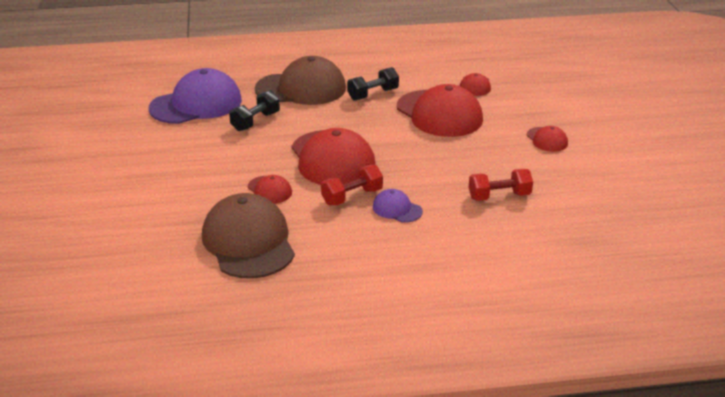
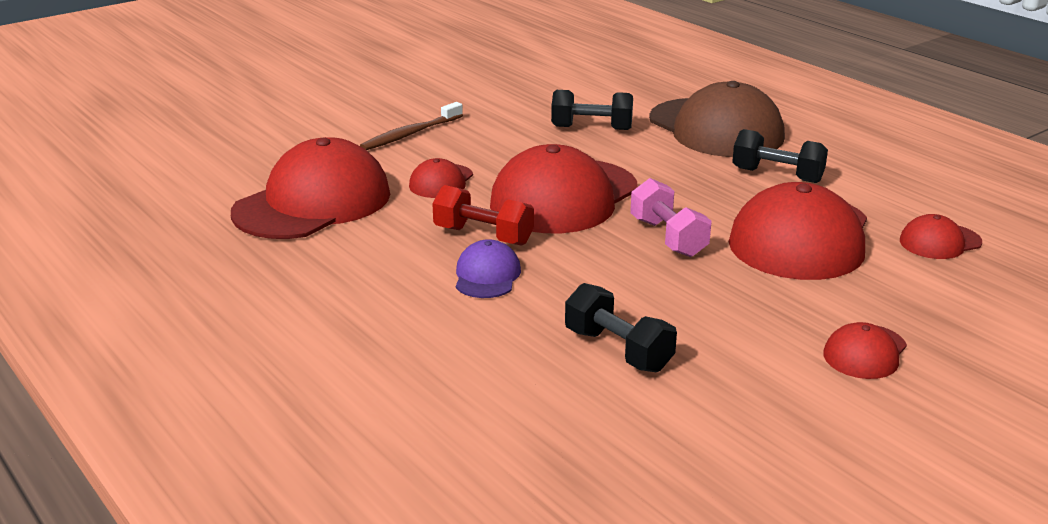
camera: 60 degrees right, 5 degrees down
(188, 181) = (410, 134): none -> brown toothbrush
(196, 104) = (585, 87): purple cap -> none
(248, 242) = (312, 203): brown cap -> red cap
(407, 146) = (668, 237): none -> pink dumbbell
(499, 196) = (618, 350): red dumbbell -> black dumbbell

